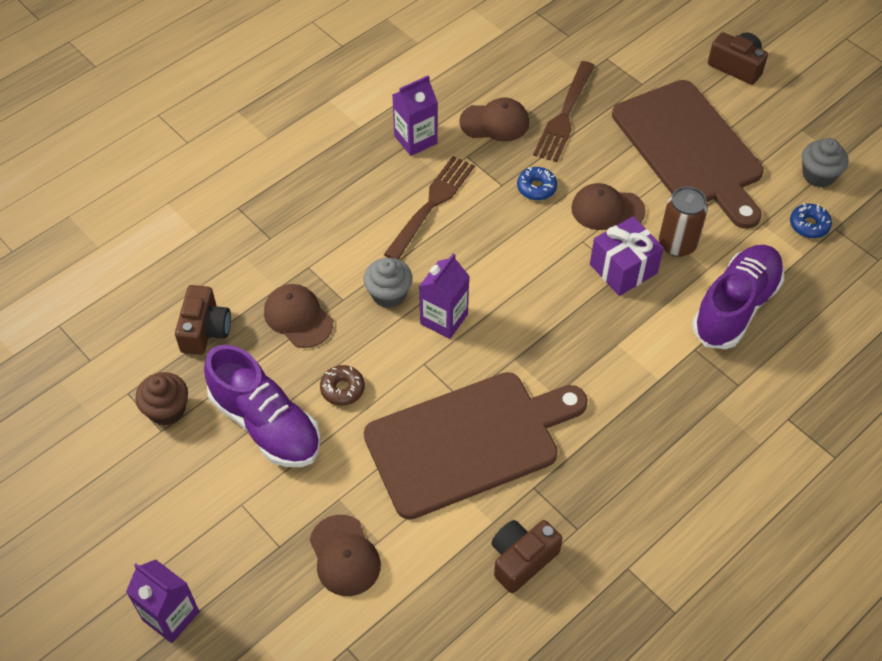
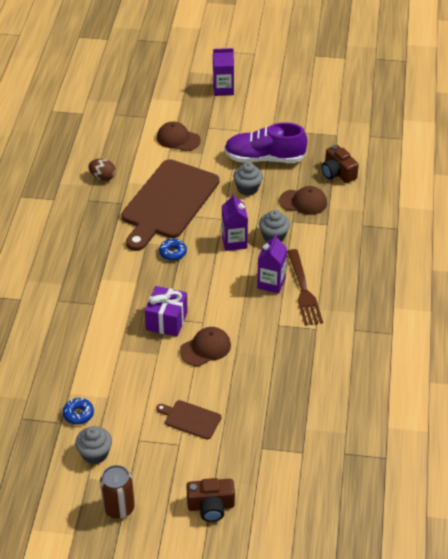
camera: 140 degrees right, 10 degrees down
(167, 410) = (312, 139): brown cupcake -> none
(342, 389) = (247, 188): brown donut -> grey cupcake
(415, 140) = (354, 319): purple carton -> purple carton (271, 283)
(495, 122) = (323, 359): brown cap -> none
(521, 559) = (103, 177): brown camera -> brown egg
(536, 188) = (257, 335): blue donut -> blue donut (173, 253)
(565, 114) = (288, 392): brown fork -> none
(677, 244) = (148, 353): brown can -> brown can (119, 508)
(689, 149) = (190, 419): brown cutting board -> brown cutting board, size x0.43
(735, 307) = (88, 338): purple shoe -> none

